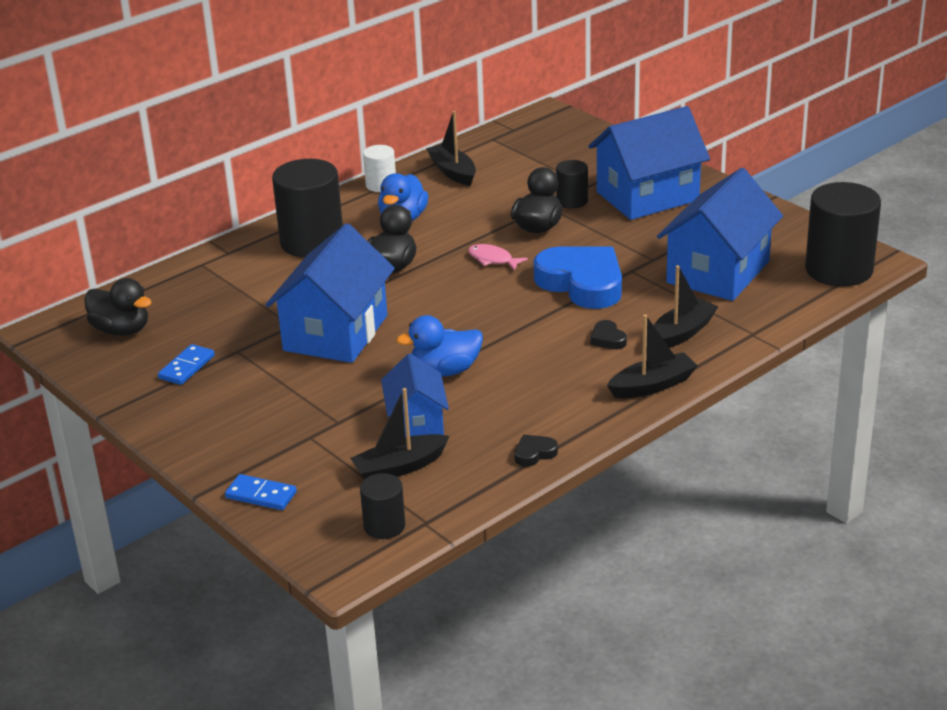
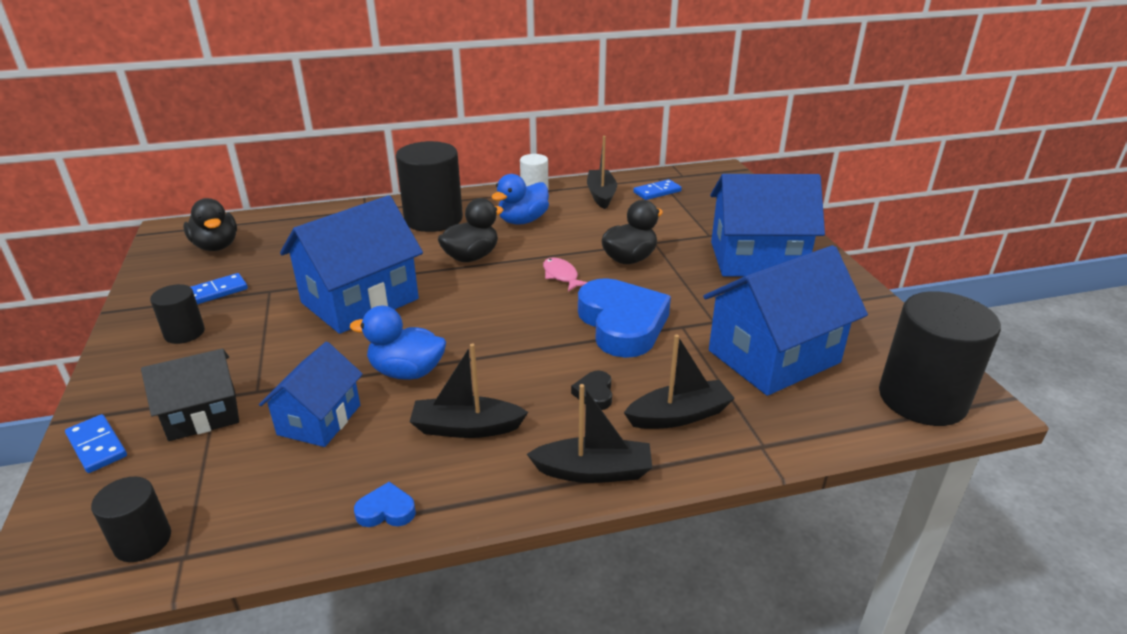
camera: 25 degrees right, 0 degrees up
(317, 450) = (203, 415): none -> black house
(400, 467) = (245, 468): black boat -> black boat (466, 428)
(504, 154) = (657, 192): none -> blue domino
(534, 453) = (386, 511): black heart -> blue heart
(572, 201) = (681, 244): black cylinder -> black cylinder (184, 333)

